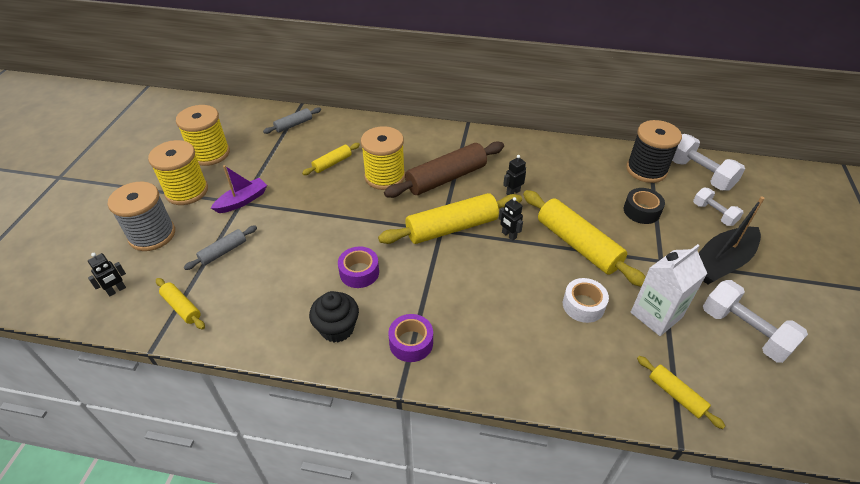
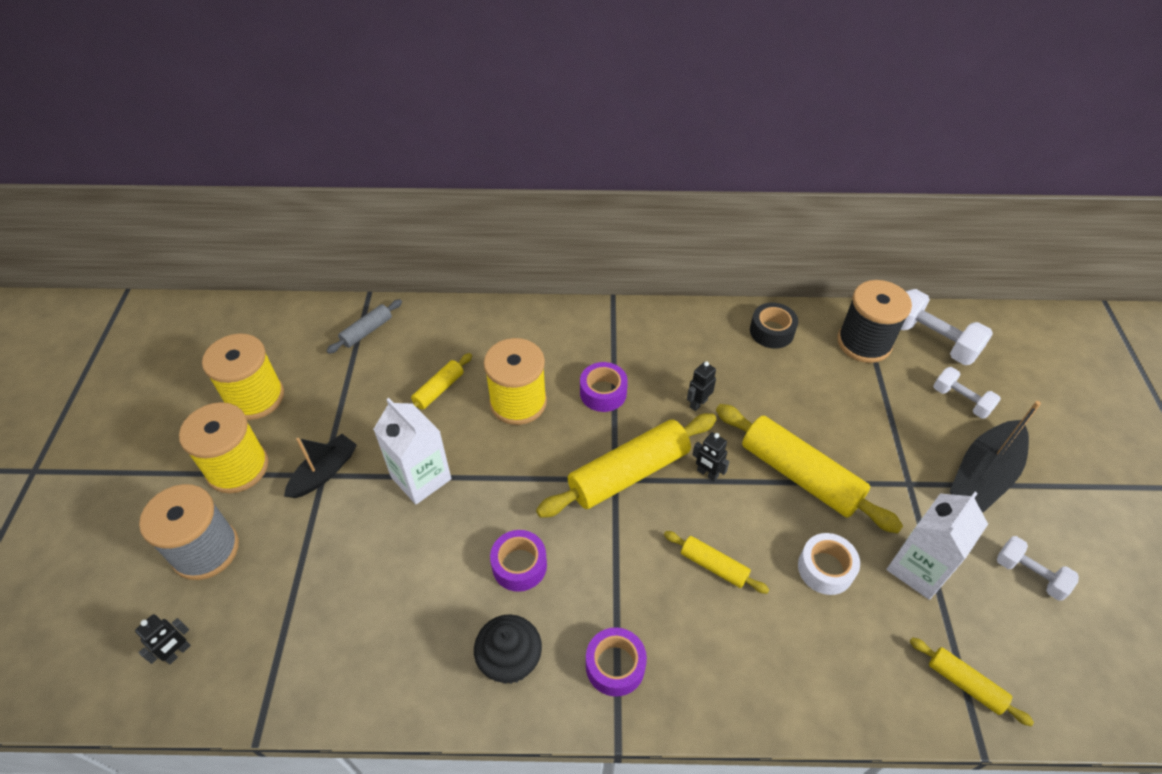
camera: 10 degrees left, 5 degrees up
(182, 307) = (282, 664): yellow rolling pin -> yellow rolling pin (713, 566)
(223, 252) = (318, 562): grey rolling pin -> none
(242, 201) = (324, 472): purple boat -> black boat
(306, 212) = (421, 478): none -> white carton
(446, 178) = (603, 393): brown rolling pin -> purple tape
(641, 211) = (870, 409): black tape -> black tape (771, 331)
(744, 331) = (1029, 574): white dumbbell -> white dumbbell, size x0.61

